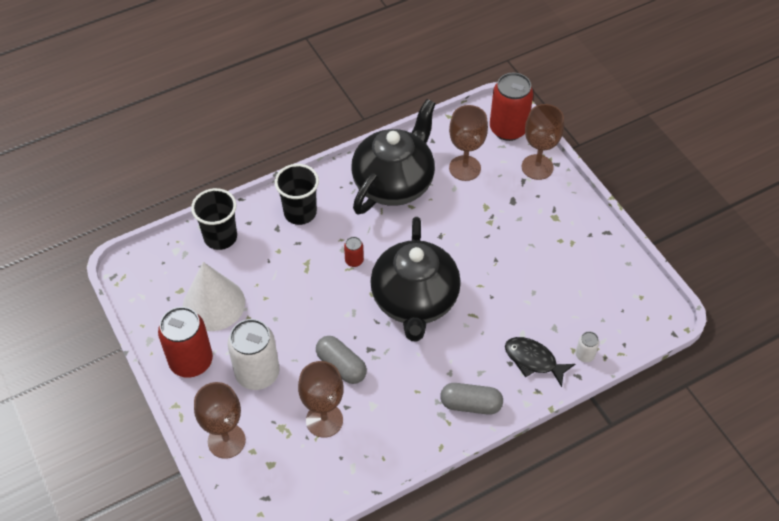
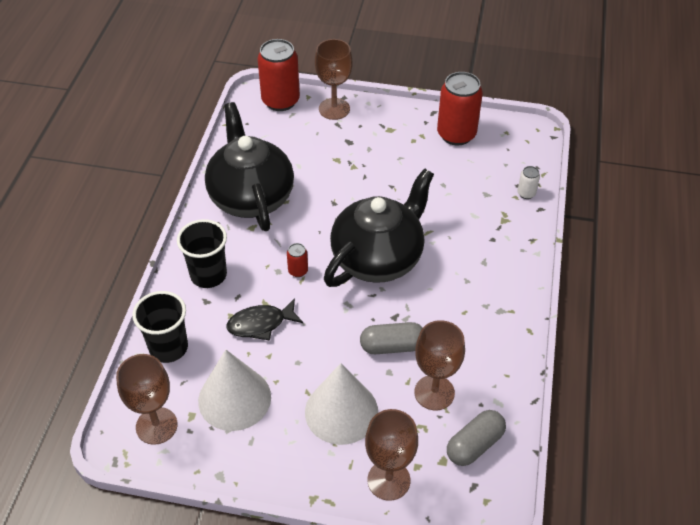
camera: 50 degrees left, 5 degrees down
(191, 361) = (278, 455): red can -> red can (456, 134)
(257, 373) = (341, 411): white can -> white cone
(414, 301) = (378, 258): black teapot -> black teapot turned 90 degrees counterclockwise
(465, 168) = (287, 147): brown goblet -> brown goblet (156, 426)
(470, 404) = (508, 287): grey capsule -> grey capsule (474, 445)
(533, 360) = (503, 224): black fish -> black fish (261, 324)

